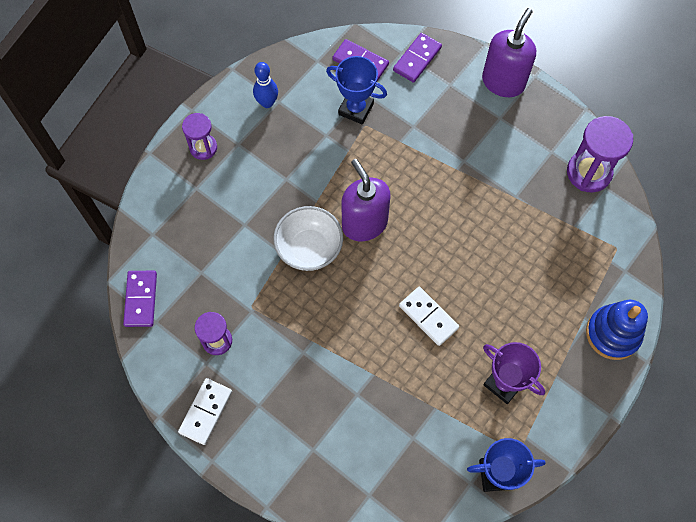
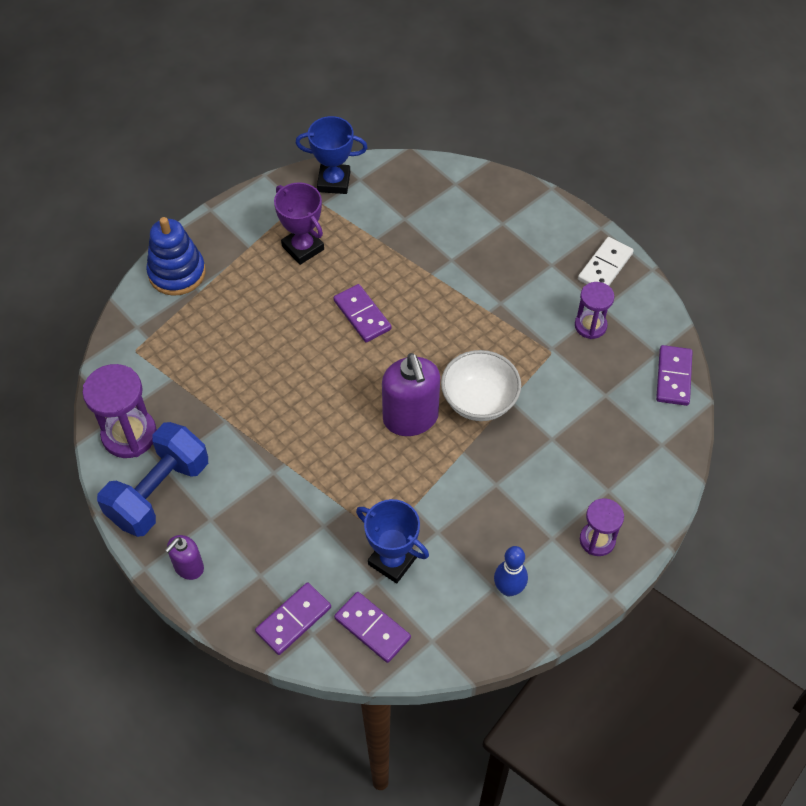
camera: 170 degrees left, 10 degrees down
(428, 317) = (362, 315): white domino -> purple domino
(503, 82) = (188, 567): purple soap dispenser -> purple soap dispenser, size x0.55
(546, 131) = (159, 492): none -> blue dumbbell

